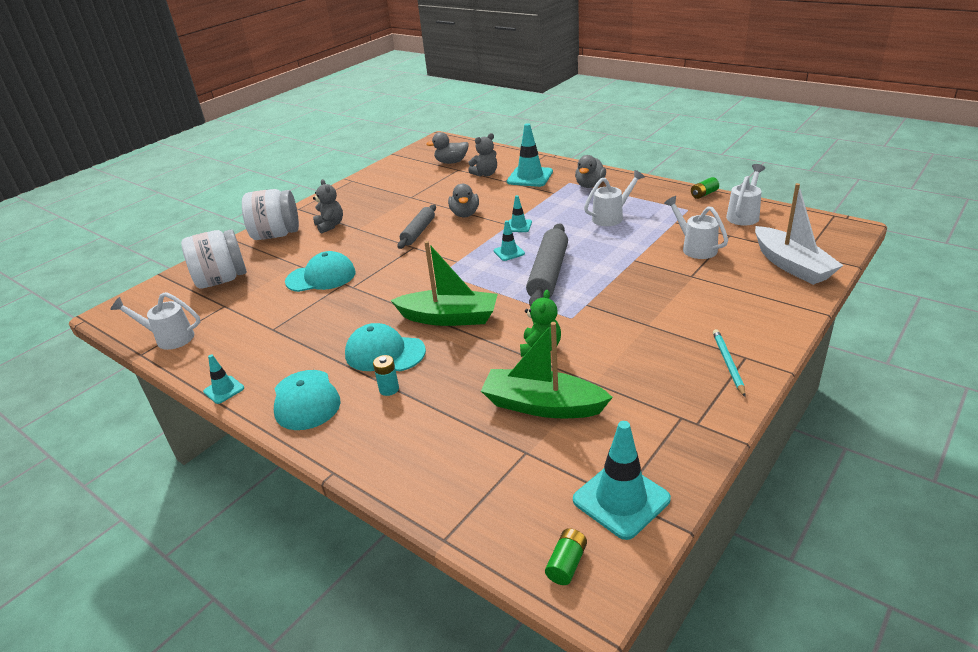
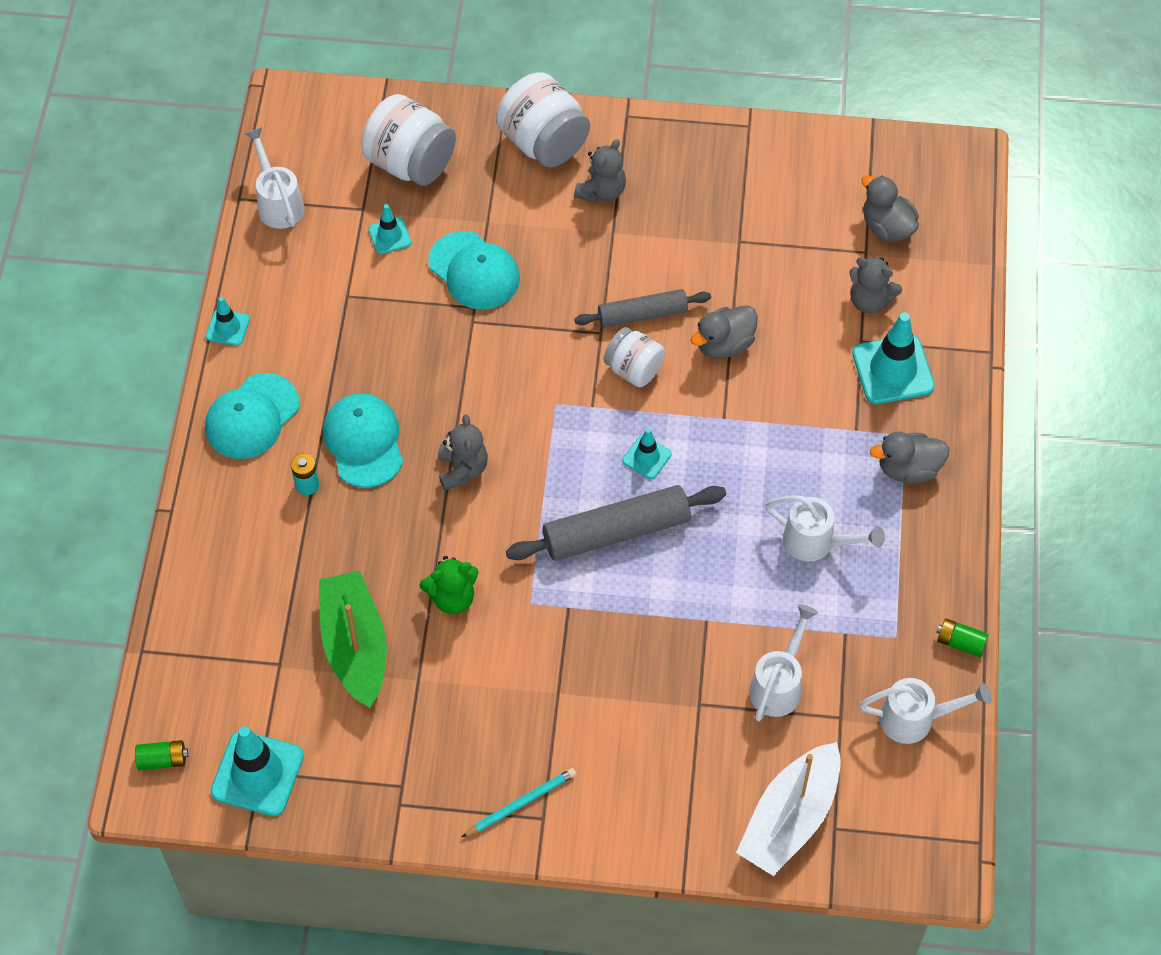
camera: 55 degrees right, 25 degrees up
(448, 243) = (634, 369): none -> white jar
(449, 318) = (462, 469): green boat -> grey teddy bear
(518, 226) = (725, 433): turquoise traffic cone -> turquoise traffic cone (389, 236)

